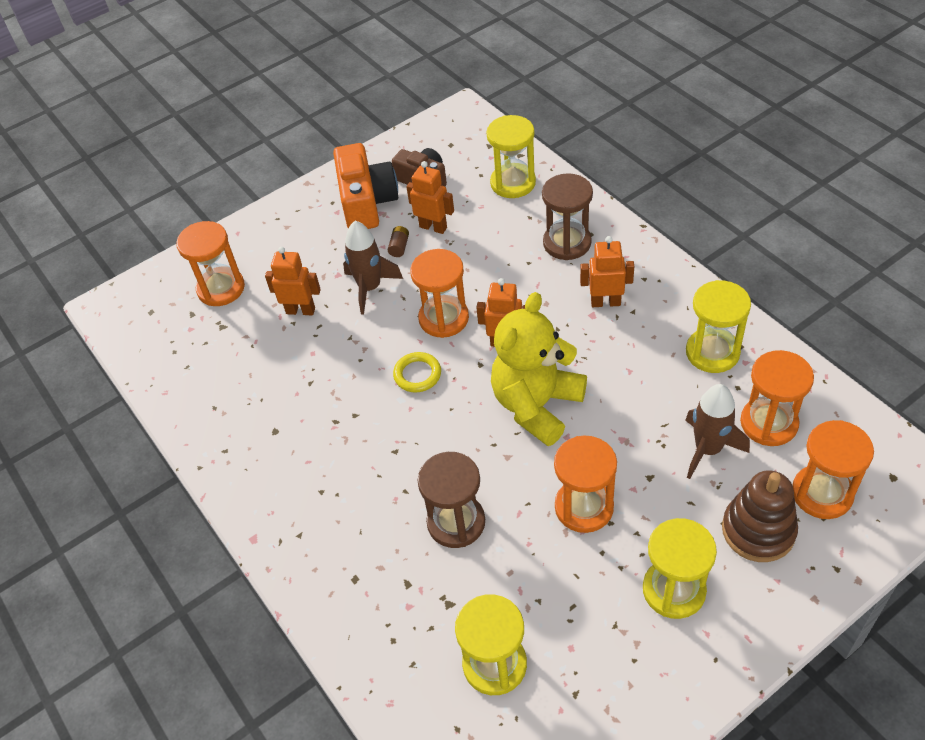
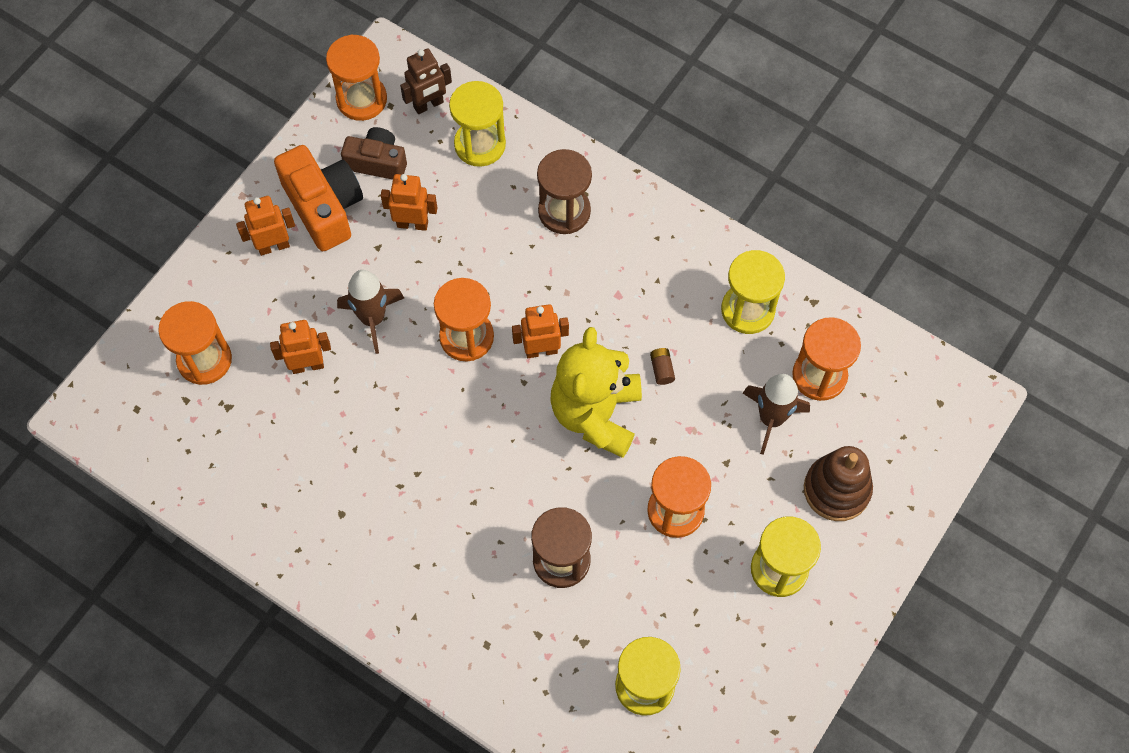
camera: 25 degrees left, 15 degrees up
(399, 247) = (384, 258): brown battery -> brown battery (662, 369)
(417, 374) = (464, 410): yellow ring -> none
(481, 149) = (428, 105): none -> brown robot
(605, 302) = (627, 276): orange robot -> orange robot (273, 246)
(822, 493) = (883, 437): orange hourglass -> orange hourglass (361, 99)

